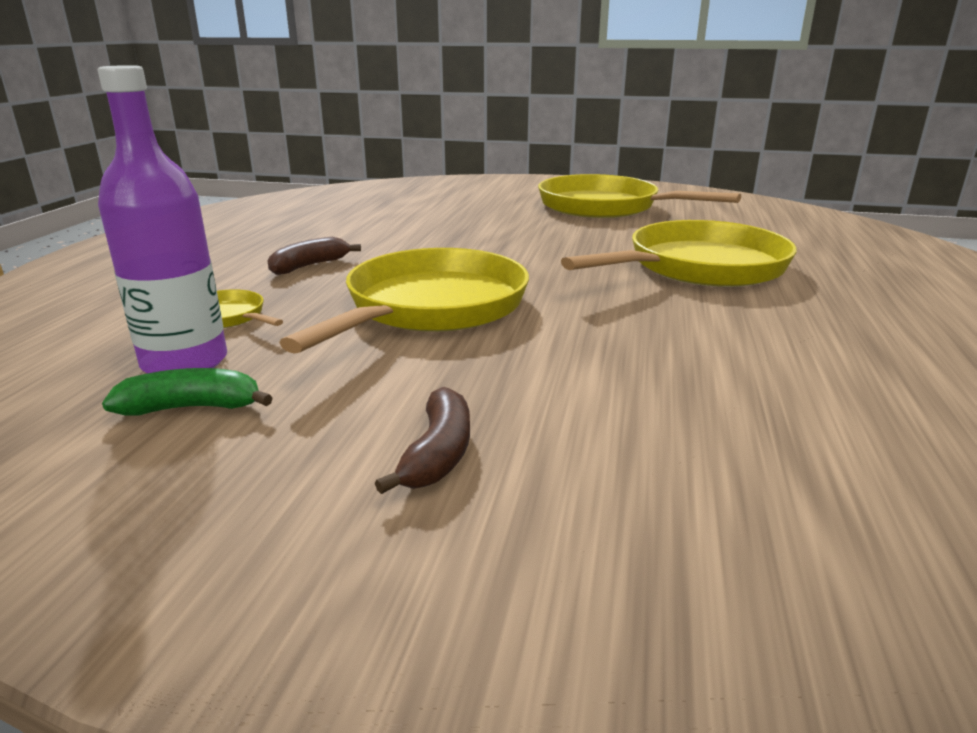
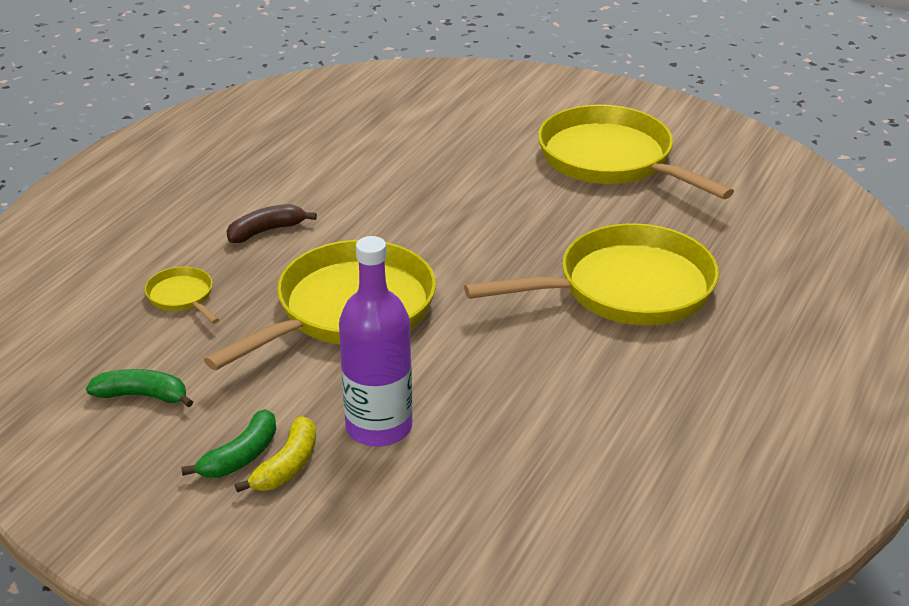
camera: 15 degrees right, 10 degrees up
(185, 362) = (143, 347): purple bottle -> purple bottle (379, 427)
(363, 453) = (240, 456): none -> green banana
(438, 454) = (287, 466): brown banana -> yellow banana

